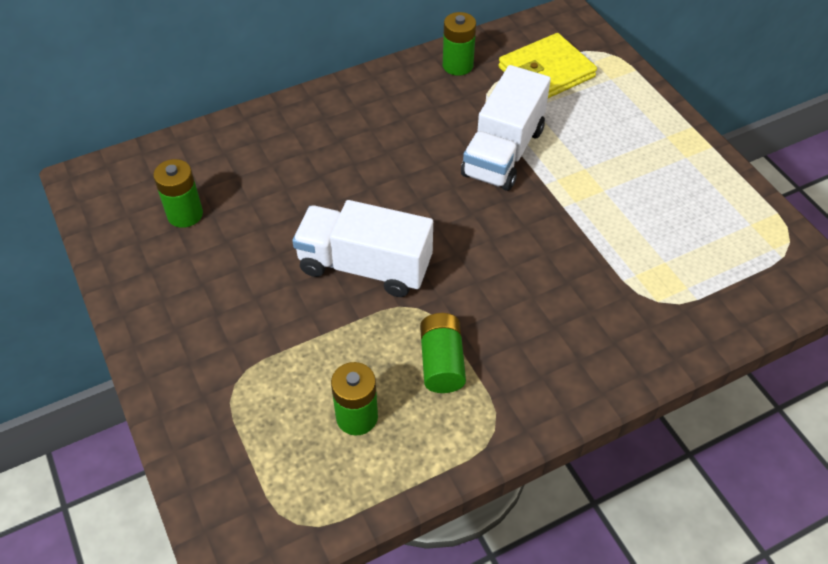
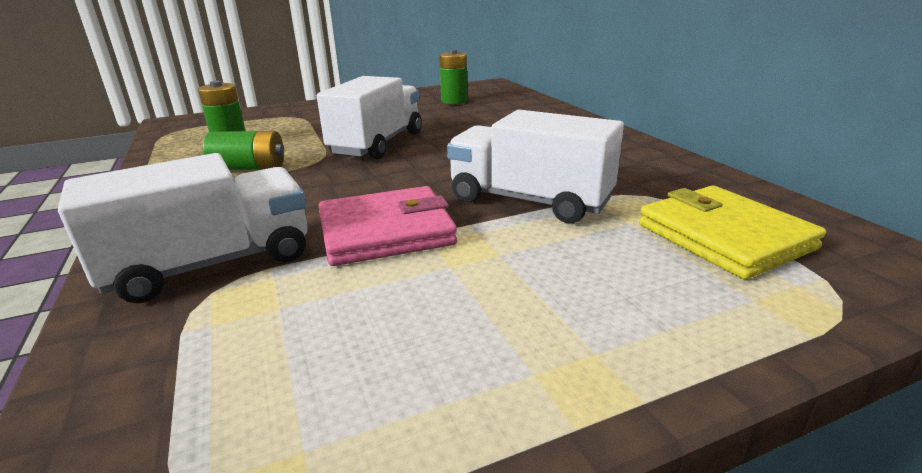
camera: 95 degrees right, 25 degrees down
(457, 65) = (693, 180): green battery -> none
(565, 227) = (386, 231): none -> pink wallet
(628, 314) = (212, 264): none -> white truck

